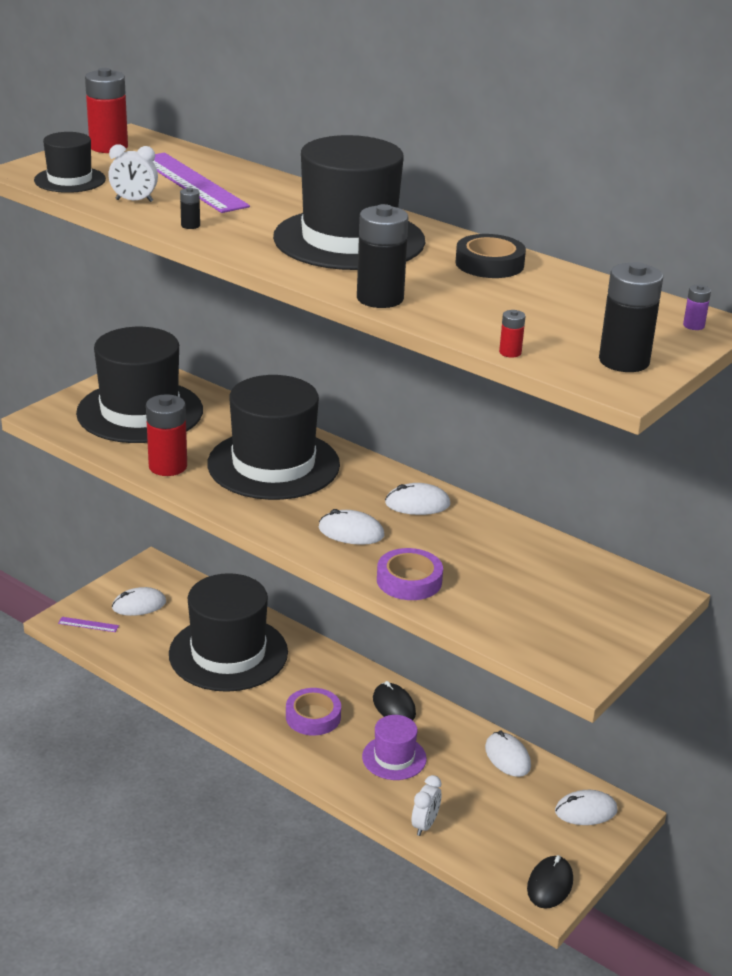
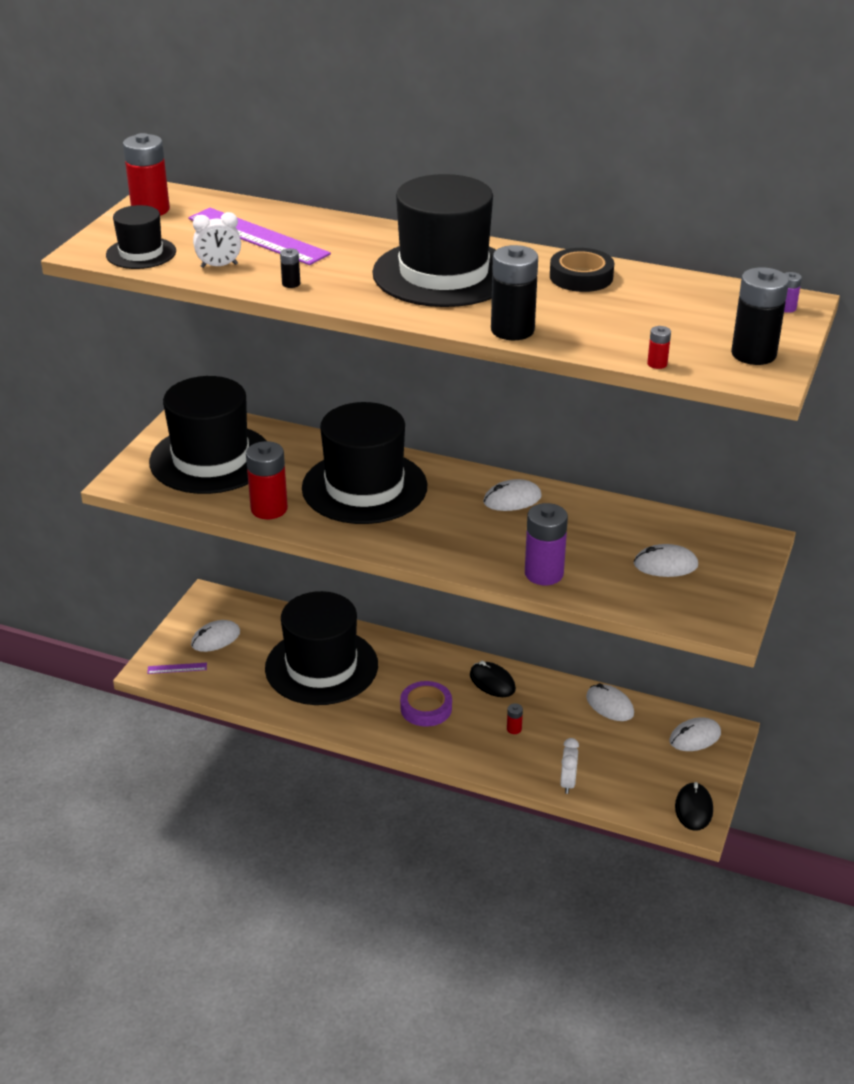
camera: 15 degrees left, 5 degrees up
(351, 532) = (469, 538): white mouse -> white mouse (665, 564)
(394, 758) = (514, 729): purple hat -> red battery
(409, 580) = (544, 574): purple tape -> purple battery

